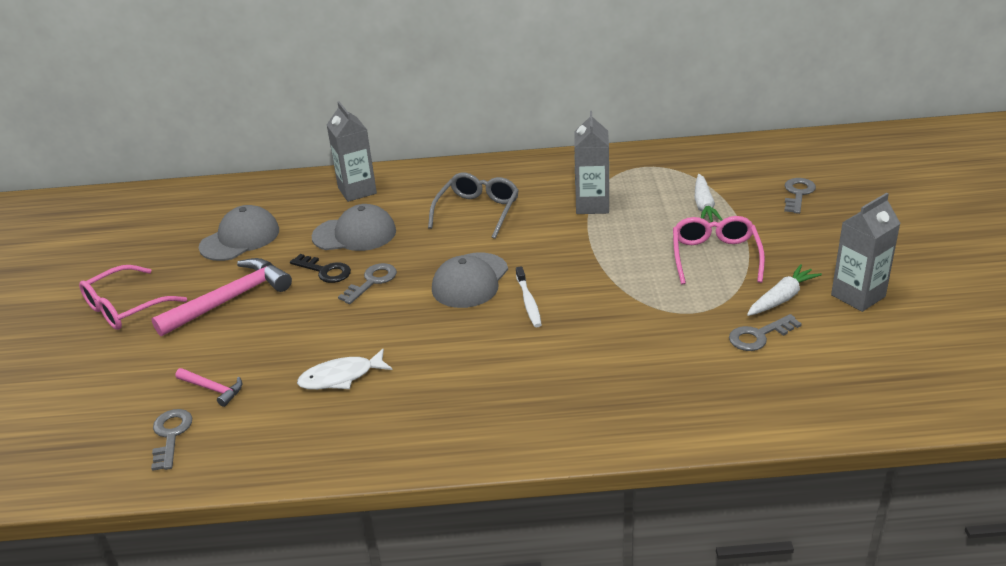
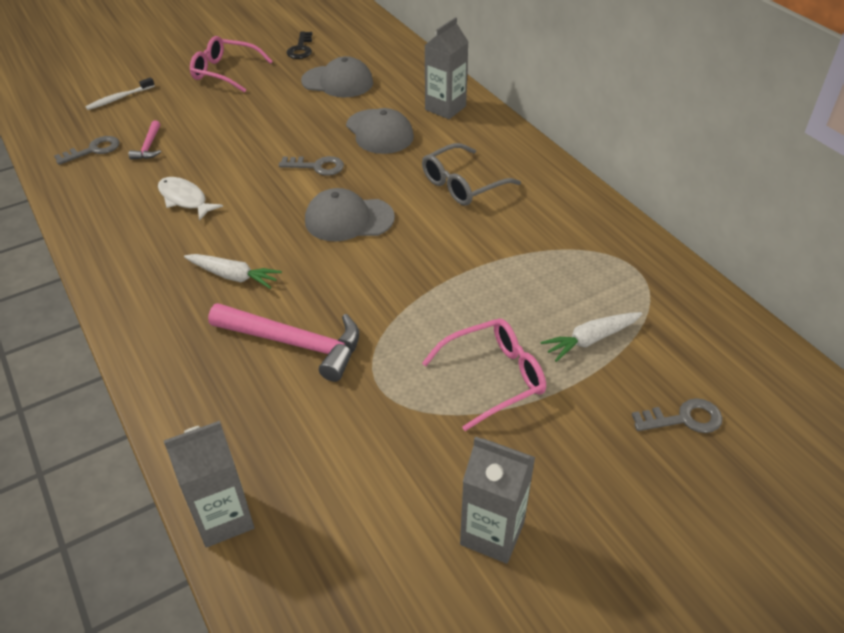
camera: 60 degrees right, 10 degrees up
(230, 300) = (256, 110): pink hammer -> pink hammer (294, 343)
(325, 271) = (318, 137): black key -> black key (301, 48)
(477, 211) = (462, 184): grey glasses -> grey glasses turned 150 degrees clockwise
(528, 302) = (336, 266): white toothbrush -> white toothbrush (119, 98)
(592, 205) = (527, 254): grey carton -> grey carton (224, 518)
(759, 336) = (364, 455): grey key -> none
(782, 298) = (446, 458): white carrot -> white carrot (233, 276)

